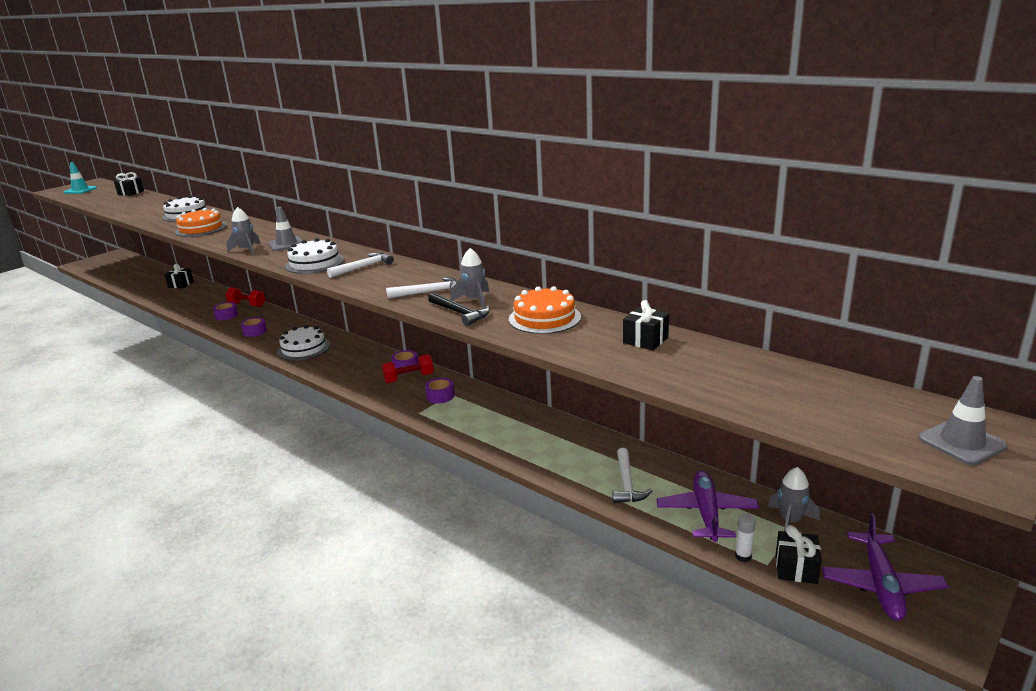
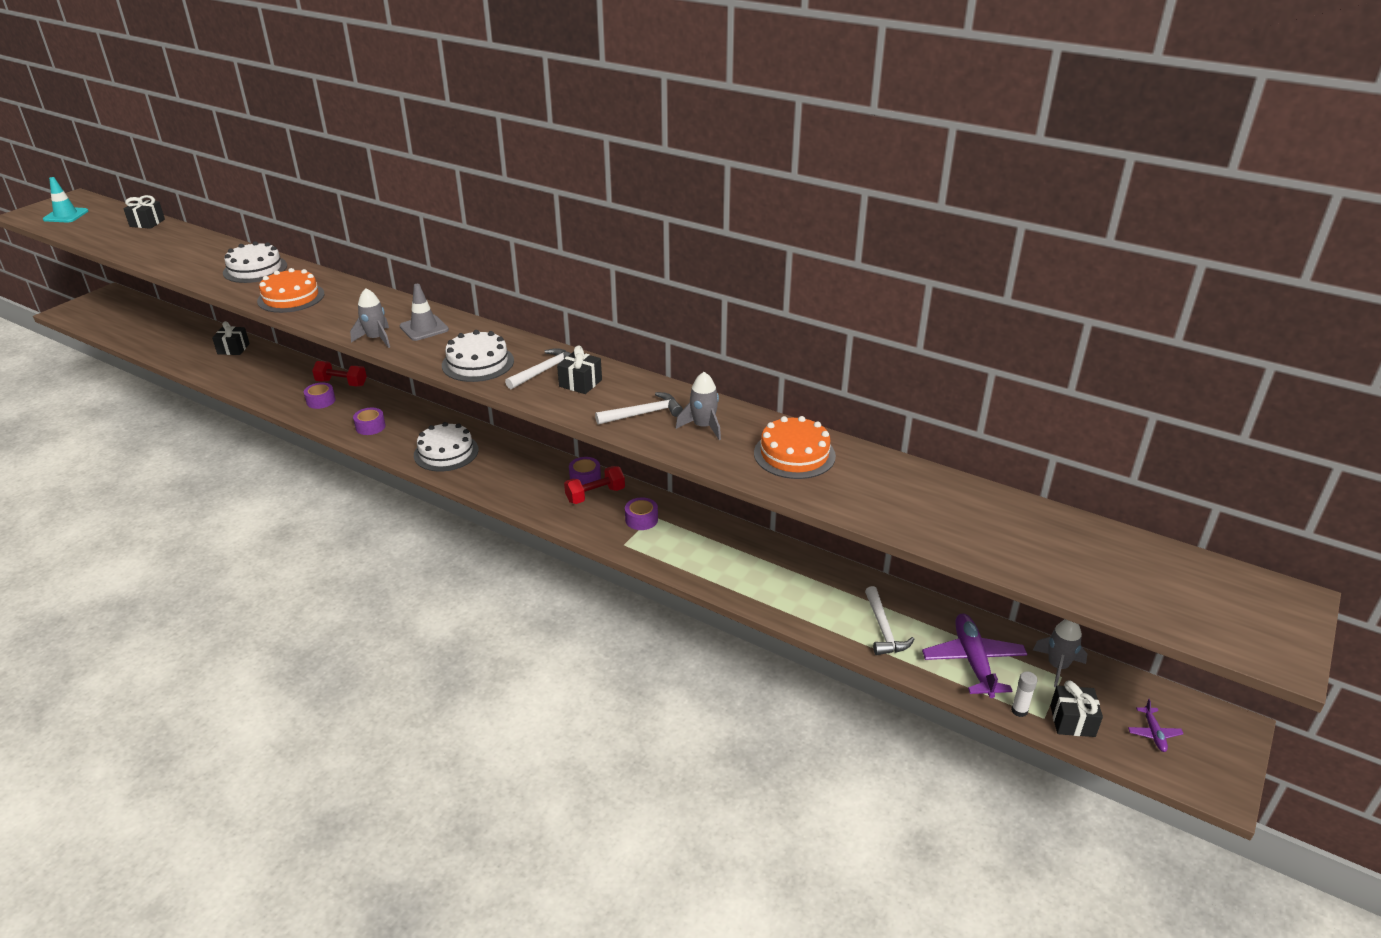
camera: 10 degrees left, 10 degrees up
(460, 313) = (694, 448): black hammer -> none
(645, 340) = (916, 487): black gift -> black gift (580, 383)
(881, 584) = (1153, 733): purple plane -> purple plane, size x0.48
(961, 442) = (1252, 616): grey traffic cone -> none

